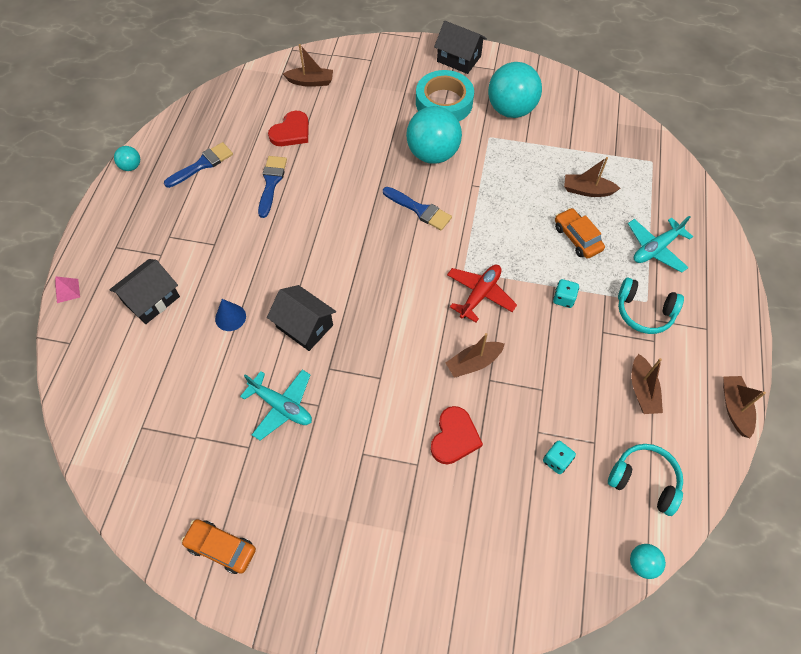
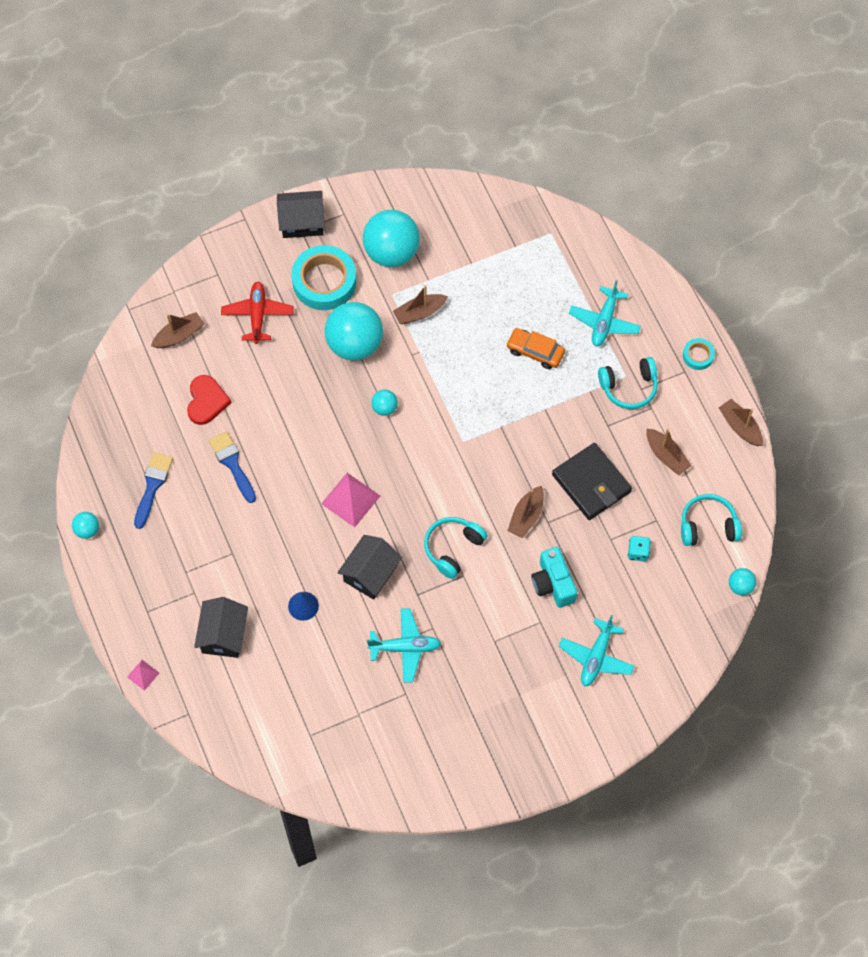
camera: 35 degrees left, 5 degrees up
(221, 548) = (445, 773): orange car -> none
(304, 326) = (370, 573): black house -> black house turned 60 degrees counterclockwise
(337, 260) = (350, 500): none -> pink pyramid
(389, 349) = (453, 548): none -> turquoise headphones
(419, 210) = (384, 408): blue brush -> turquoise ball
(446, 535) = (596, 657): none -> turquoise plane
(454, 437) = (553, 584): red heart -> turquoise camera
(480, 295) = (491, 455): red plane -> red plane (257, 315)
(553, 371) = (591, 483): none -> black wallet
(563, 299) = (559, 415): turquoise dice -> none
(587, 190) = (514, 298): brown boat -> brown boat (419, 312)
(728, 323) = (698, 355): none -> turquoise tape

